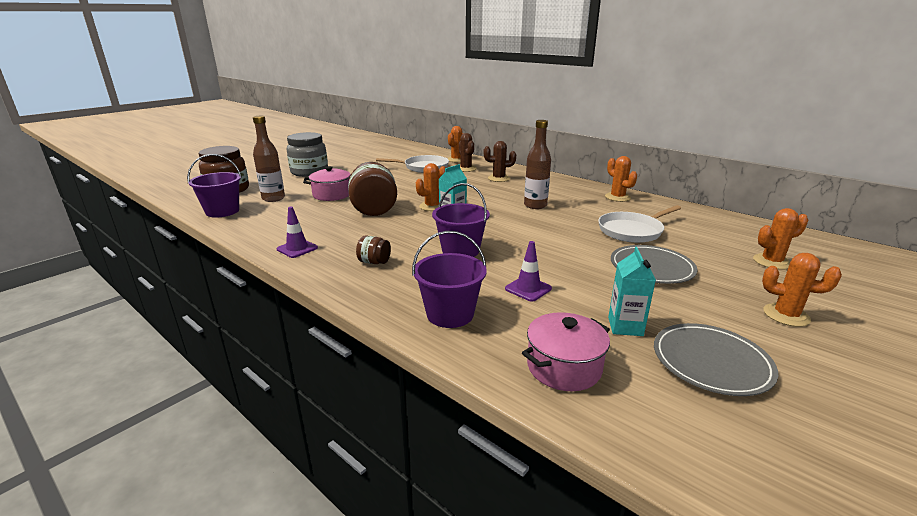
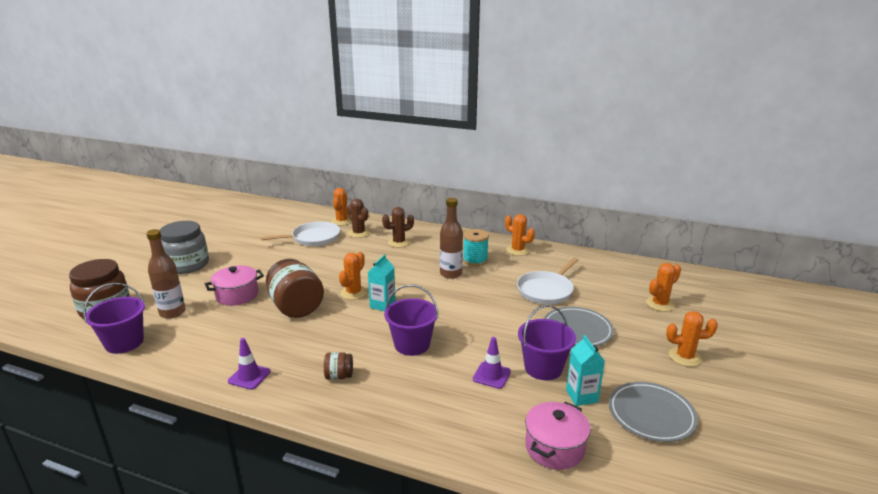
camera: 20 degrees left, 0 degrees up
(450, 314) = (441, 419): purple bucket -> purple bucket (543, 368)
(567, 199) = (475, 260): none -> turquoise spool

